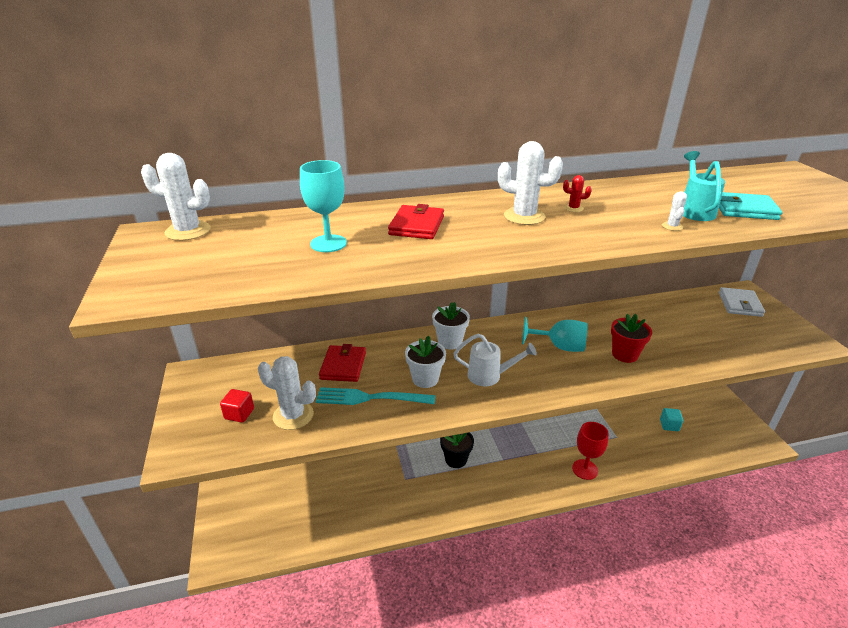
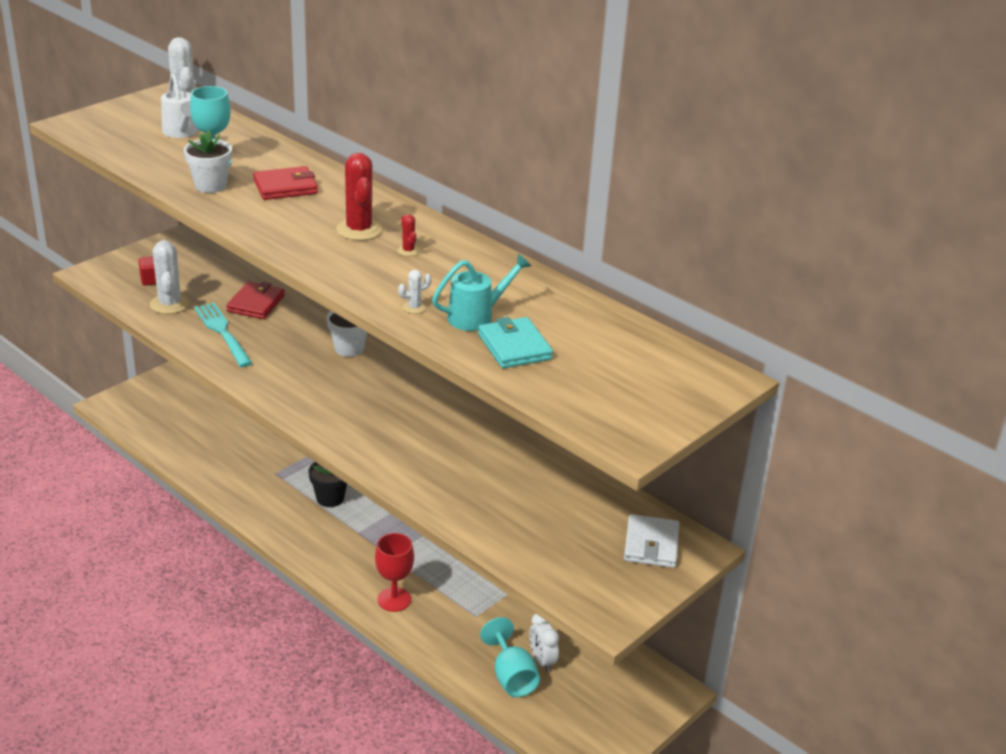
camera: 55 degrees right, 0 degrees up
(343, 366) = (256, 304): red wallet -> red wallet turned 45 degrees counterclockwise
(425, 379) = (274, 352): white flower pot -> white flower pot (210, 185)
(489, 376) = (311, 386): white watering can -> white watering can (181, 133)
(524, 216) = (359, 230): white cactus -> red cactus
(560, 346) = (405, 418): turquoise goblet -> turquoise goblet (511, 677)
(624, 354) = (430, 465): red flower pot -> none
(669, 425) = (542, 661): turquoise cube -> white clock
(740, 304) = (651, 545): white wallet -> white wallet turned 60 degrees counterclockwise

